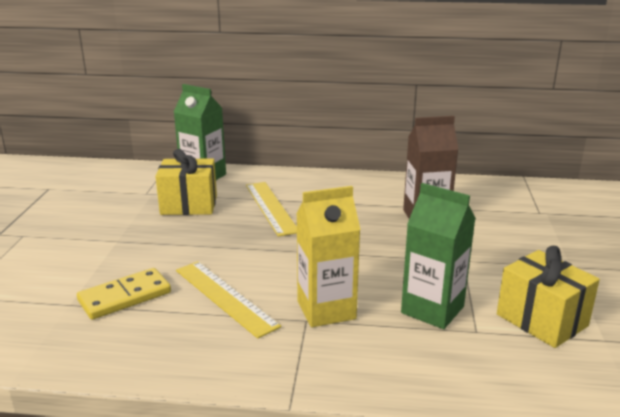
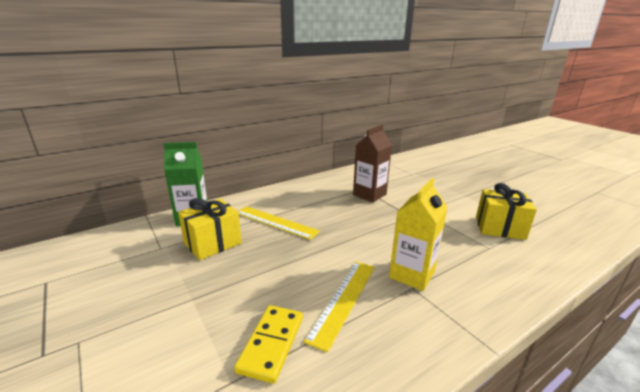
camera: 40 degrees left, 0 degrees up
(224, 297) = (344, 300): yellow ruler -> yellow ruler turned 75 degrees counterclockwise
(432, 310) = (455, 246): green carton -> none

